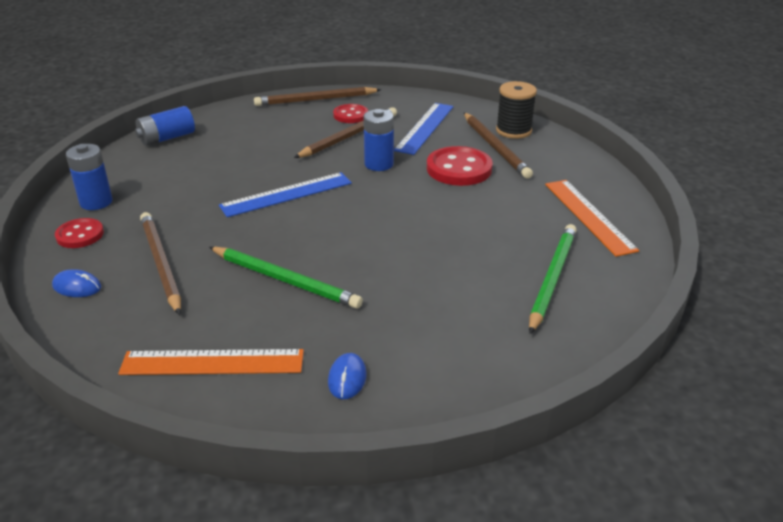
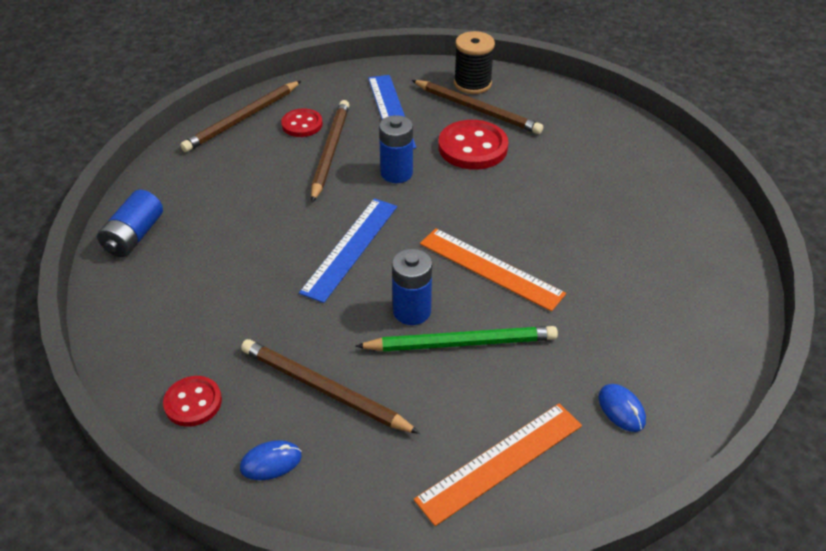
camera: 35 degrees left, 10 degrees up
(96, 202) = (158, 354): blue battery -> blue battery (412, 311)
(552, 278) = (662, 229): green pencil -> none
(588, 216) = (624, 152): orange ruler -> orange ruler (490, 268)

